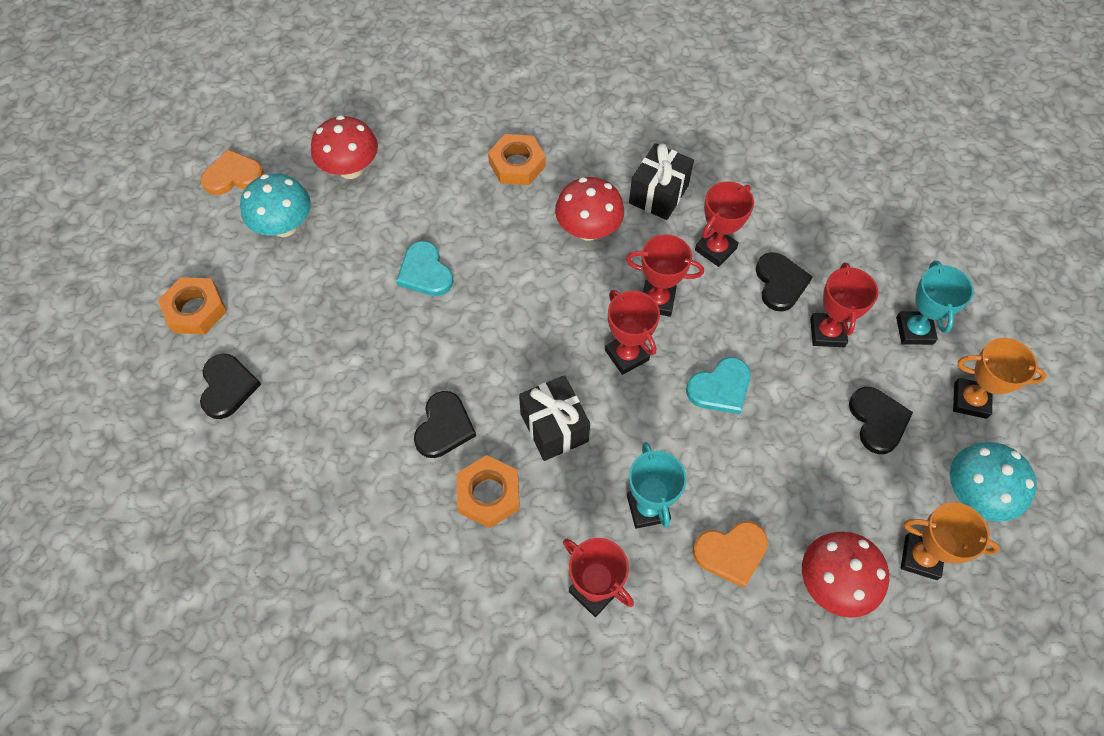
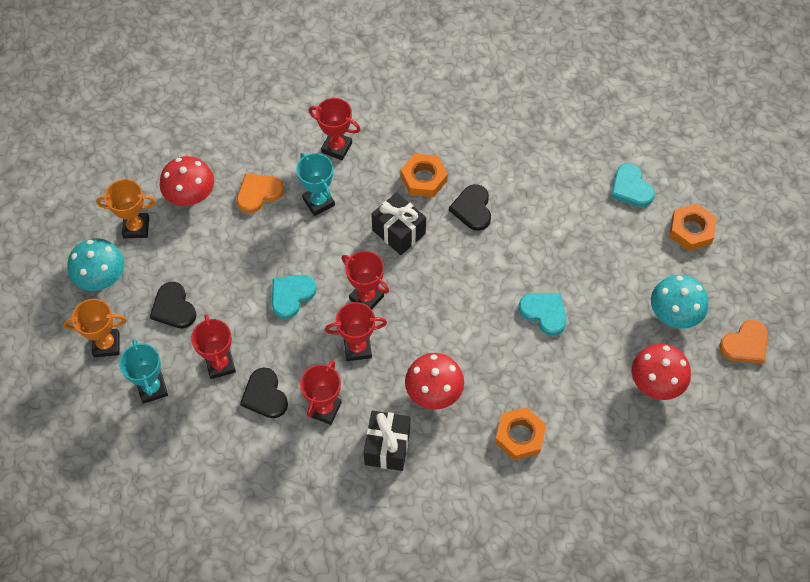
camera: 160 degrees right, 0 degrees up
(227, 387) = (631, 188): black heart -> turquoise heart

